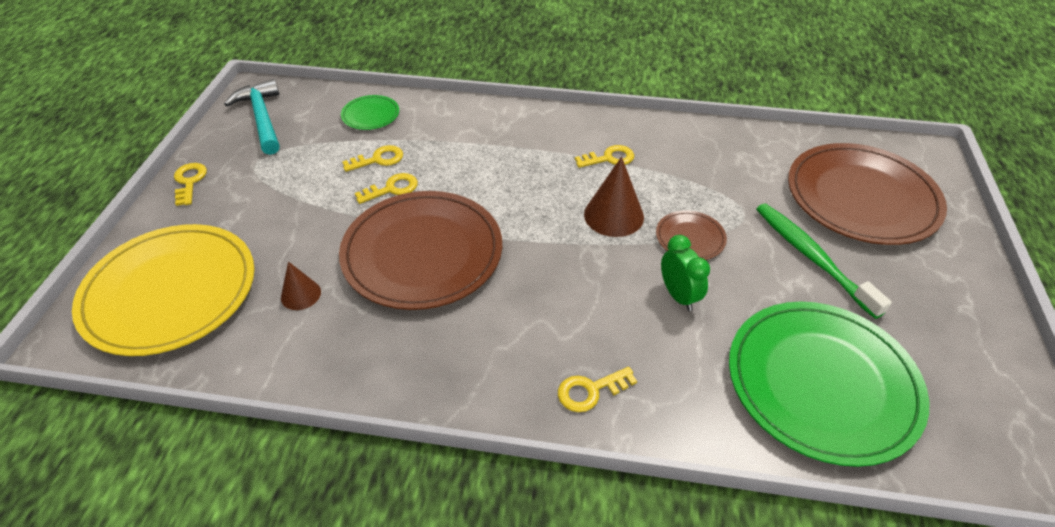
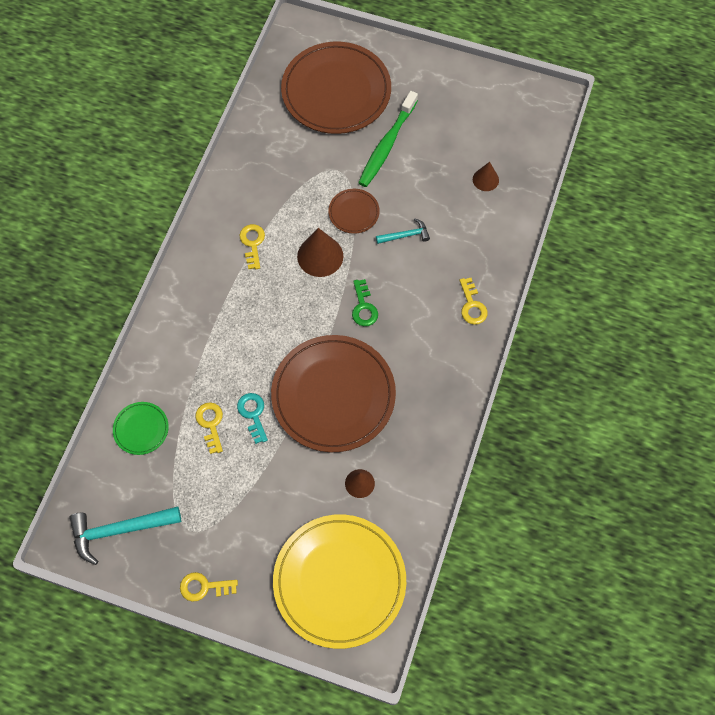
camera: 80 degrees left, 20 degrees up
(392, 189) = (253, 414): yellow key -> turquoise key
(553, 266) = (363, 307): none -> green key
(678, 296) = (405, 235): green clock -> turquoise hammer
(812, 257) = (387, 145): green toothbrush -> green toothbrush turned 45 degrees counterclockwise
(822, 383) = (485, 179): green plate -> brown cone

